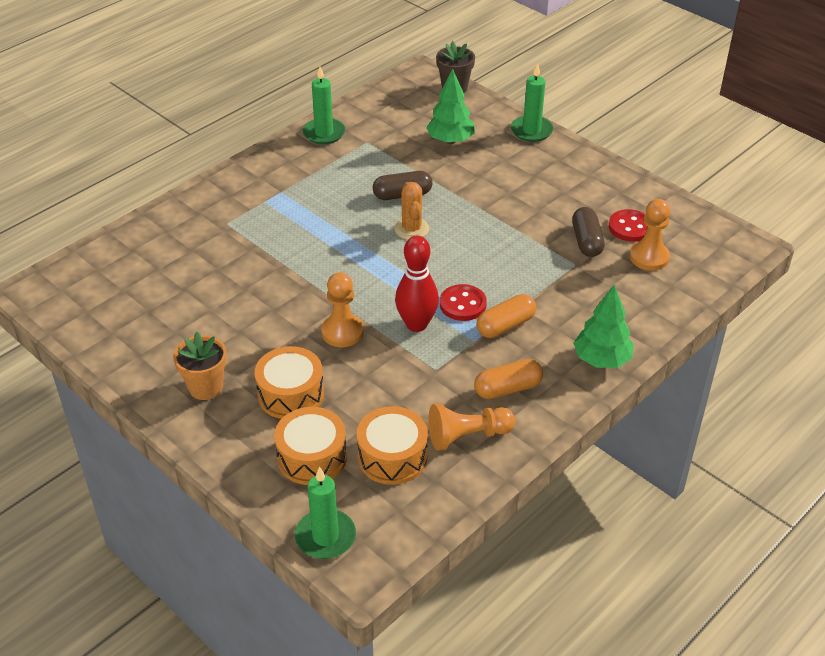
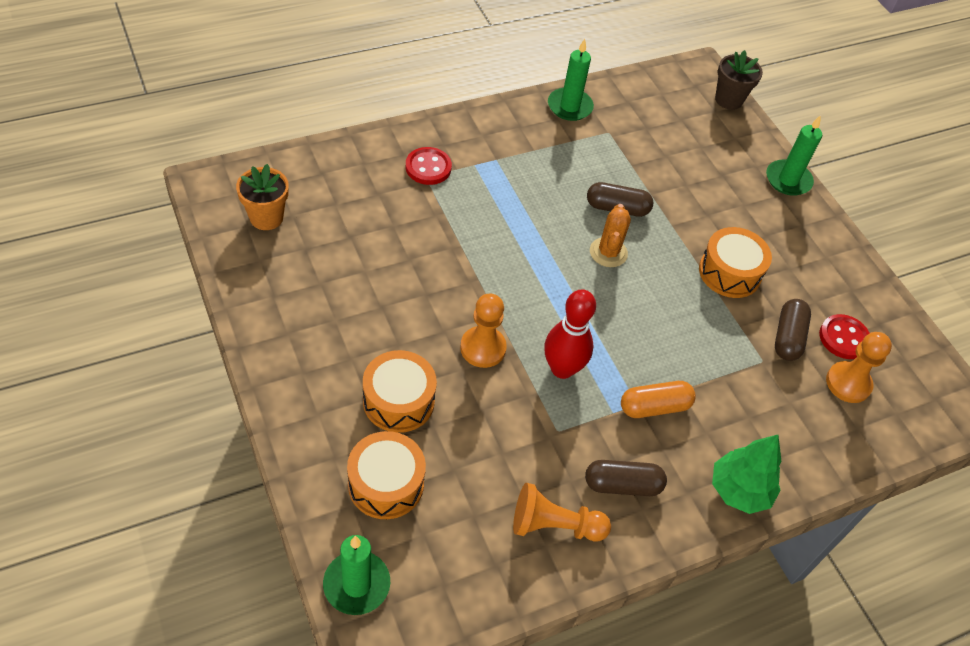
camera: 15 degrees right, 10 degrees up
(205, 387) = (320, 358): orange flower pot -> orange flower pot (266, 217)
(392, 457) = (466, 517): orange drum -> orange drum (729, 272)
(450, 140) = (696, 161): green tree -> none
(462, 304) = (621, 363): red button -> red button (428, 167)
(507, 388) = (622, 485): orange capsule -> brown capsule

